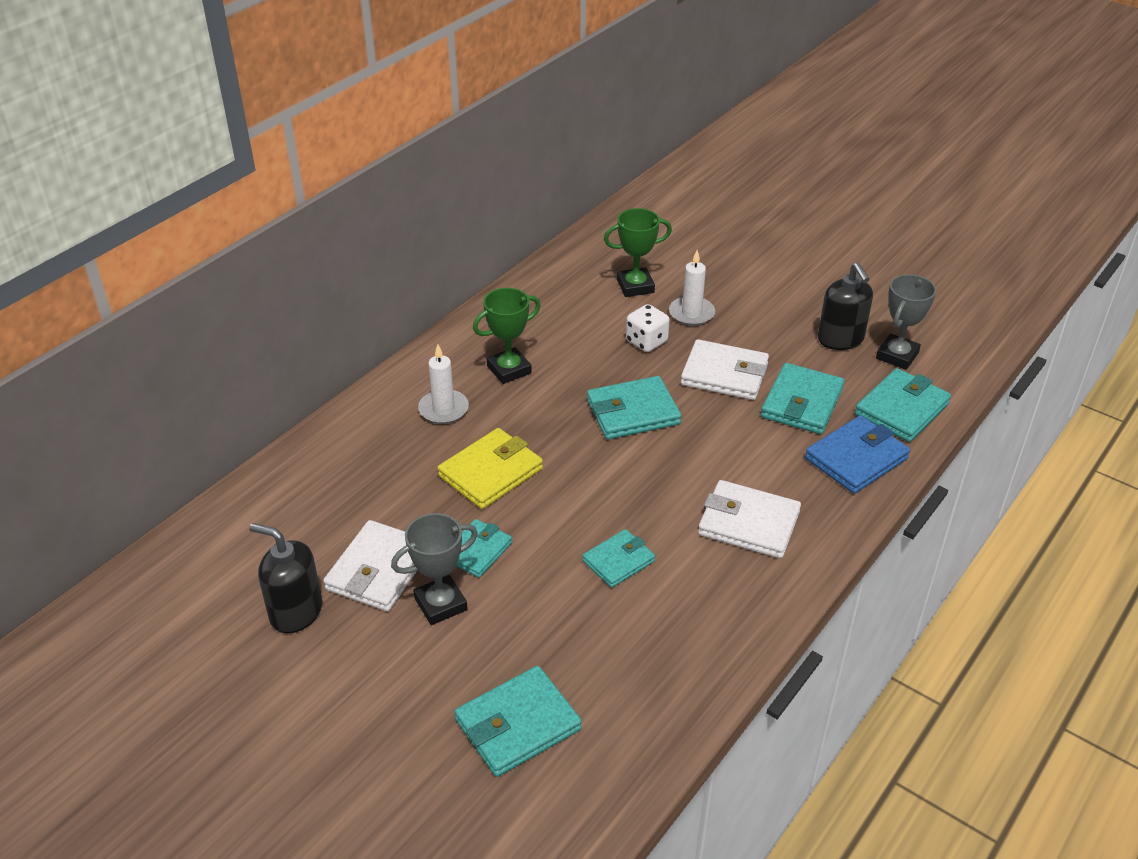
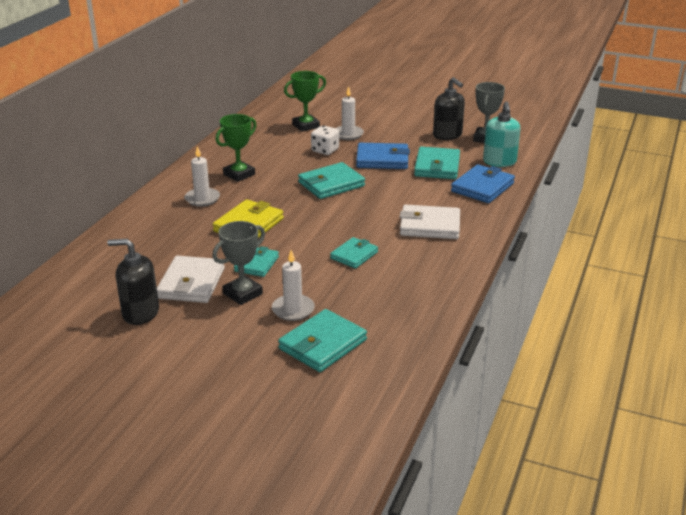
camera: 15 degrees left, 10 degrees down
(499, 649) = (293, 309): none -> white candle
(724, 374) = (382, 159): white wallet -> blue wallet
(901, 409) = (499, 162): turquoise wallet -> turquoise soap dispenser

